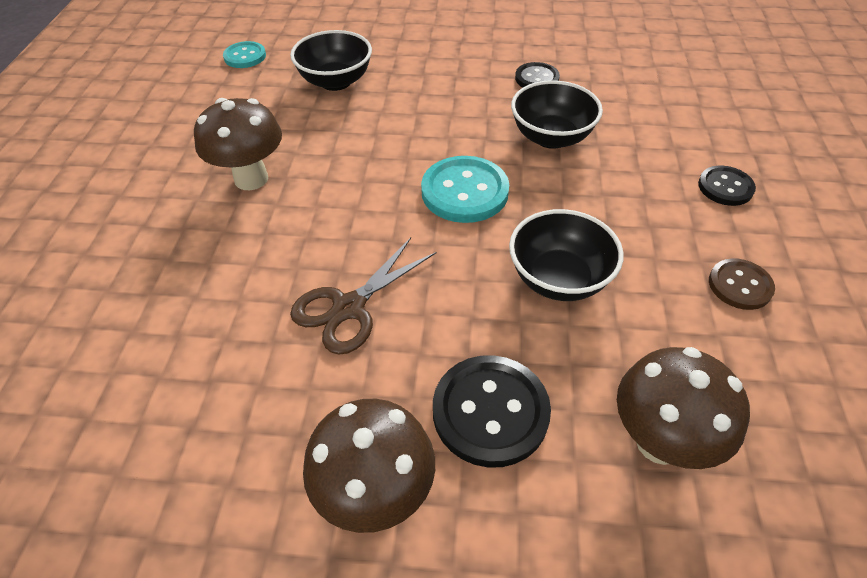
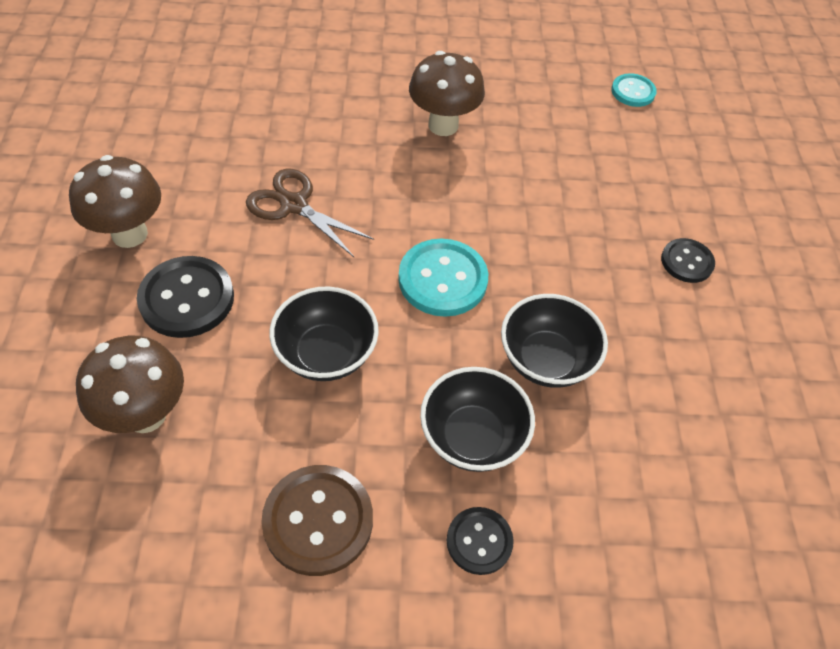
camera: 80 degrees right, 5 degrees up
(335, 81) = (607, 165): black bowl -> black bowl (472, 437)
(536, 78) = (665, 351): black button -> black button (687, 262)
(740, 285) = (318, 521): brown button -> brown button, size x1.66

